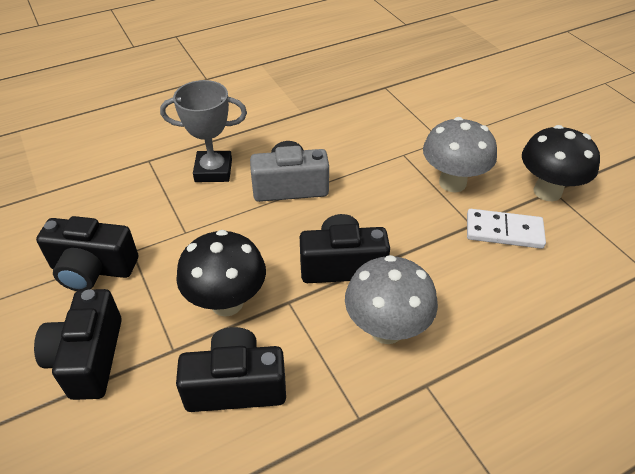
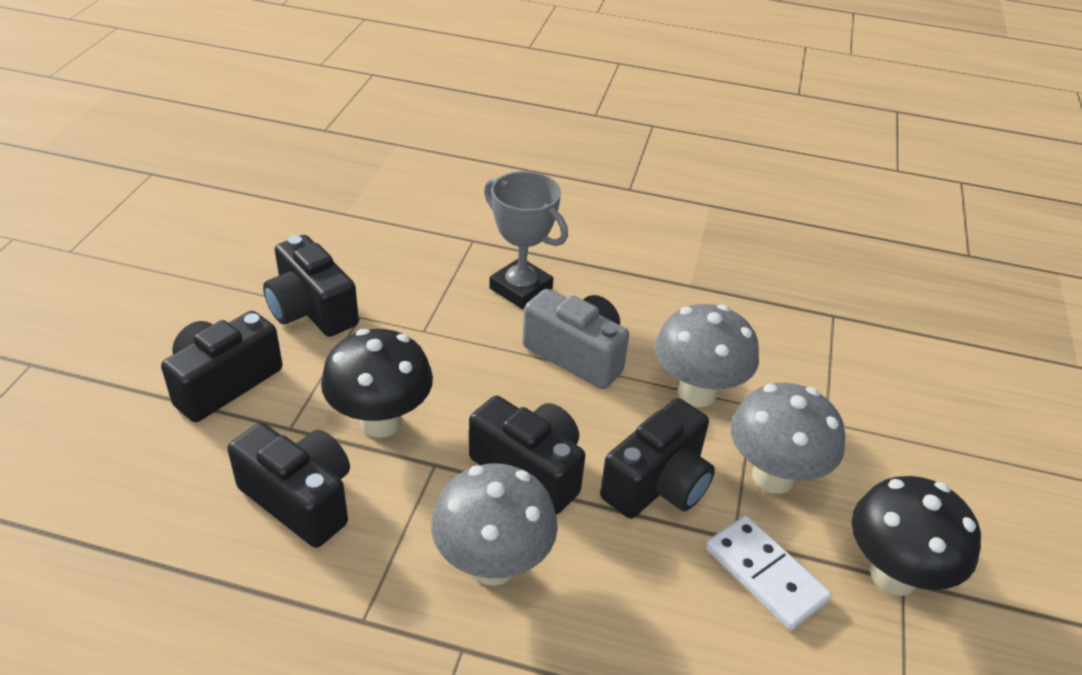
camera: 40 degrees right, 5 degrees down
(372, 166) = (697, 393): none -> grey mushroom
(410, 224) = (658, 484): none -> black camera

